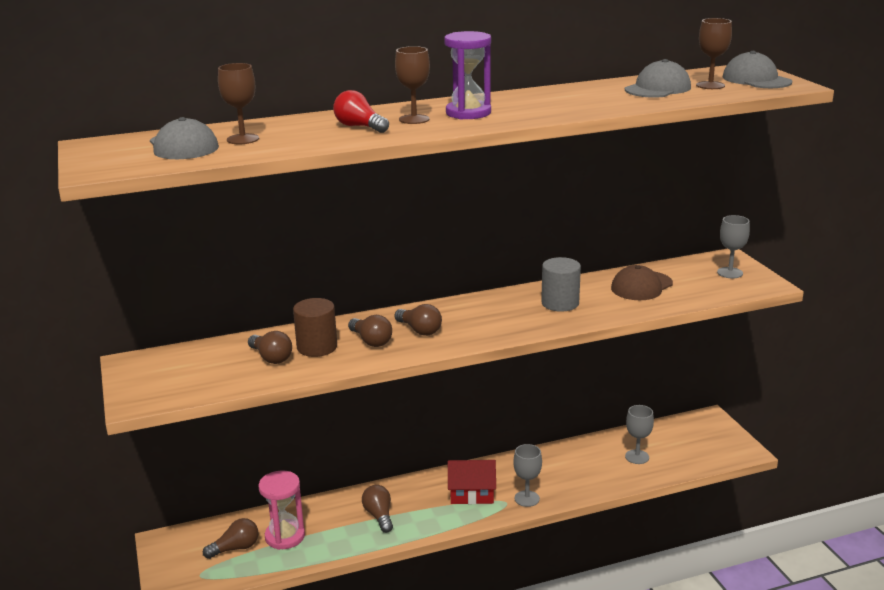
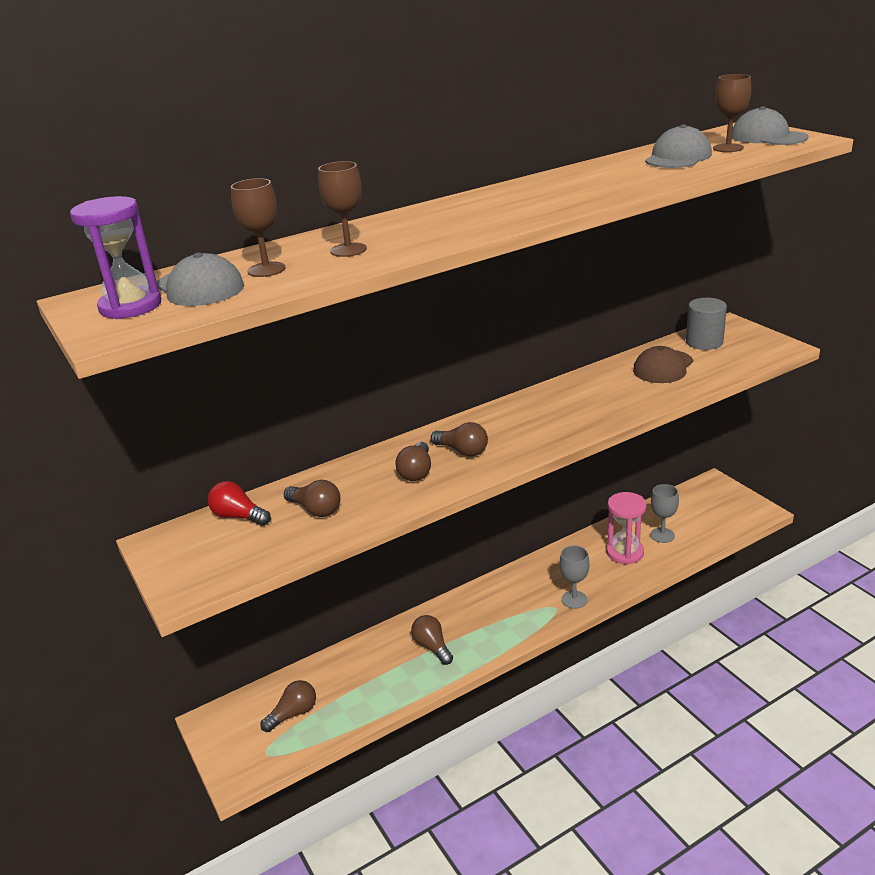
camera: 10 degrees left, 5 degrees up
(285, 536) = (342, 689): pink hourglass -> pink hourglass (625, 552)
(317, 347) = (361, 488): brown cylinder -> none
(359, 127) = (392, 238): red light bulb -> red light bulb (238, 516)
(371, 341) = (416, 472): brown light bulb -> brown light bulb turned 60 degrees clockwise
(414, 119) = (447, 222): brown goblet -> brown goblet (348, 250)
(468, 113) = (501, 207): purple hourglass -> purple hourglass (130, 306)
(471, 494) = (517, 605): red house -> none
(560, 303) = (592, 398): grey cylinder -> grey cylinder (704, 342)
(730, 273) = (740, 340): grey goblet -> none

